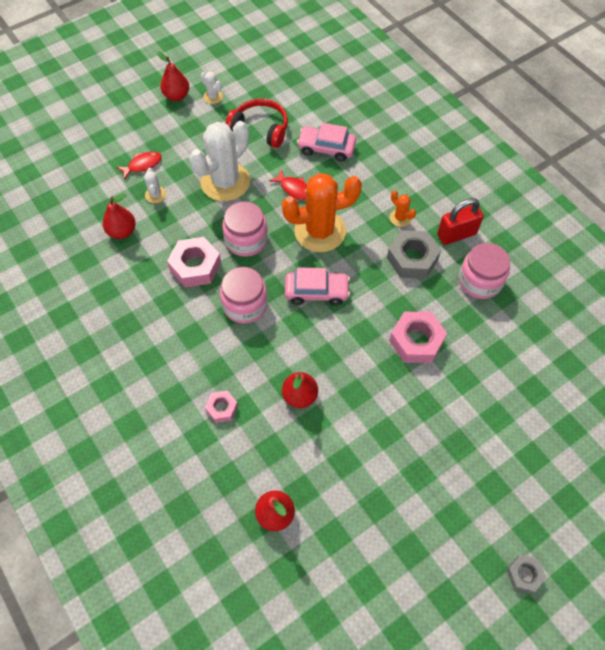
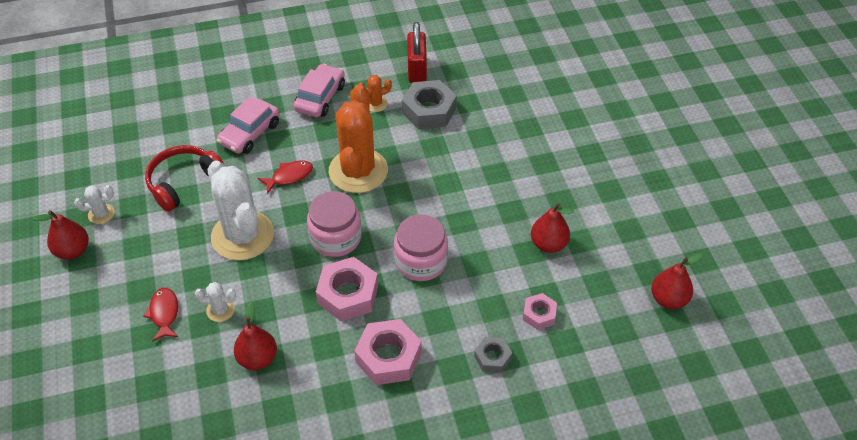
camera: 70 degrees left, 10 degrees down
(316, 292) = (433, 196): pink car -> pink car (320, 97)
(416, 341) = (522, 137): pink nut -> pink nut (388, 357)
(480, 281) = (477, 72): pink jar -> none
(524, 574) = (763, 142): grey nut -> grey nut (492, 357)

